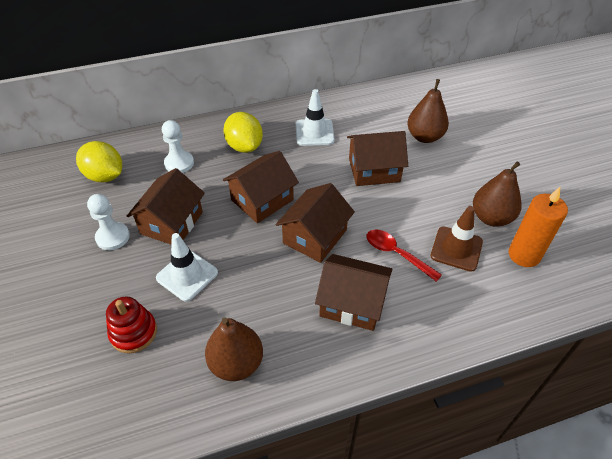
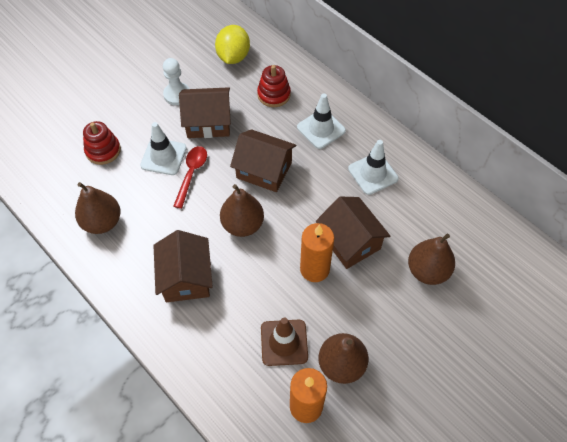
camera: 65 degrees right, 10 degrees up
(179, 163) = (274, 95): white pawn -> red stacking toy
(244, 146) = (321, 129): yellow lemon -> white traffic cone
(315, 236) = (242, 225): brown house -> brown pear
(390, 202) = (314, 269): none -> orange candle
(397, 254) = (253, 294): red spoon -> red spoon (191, 174)

